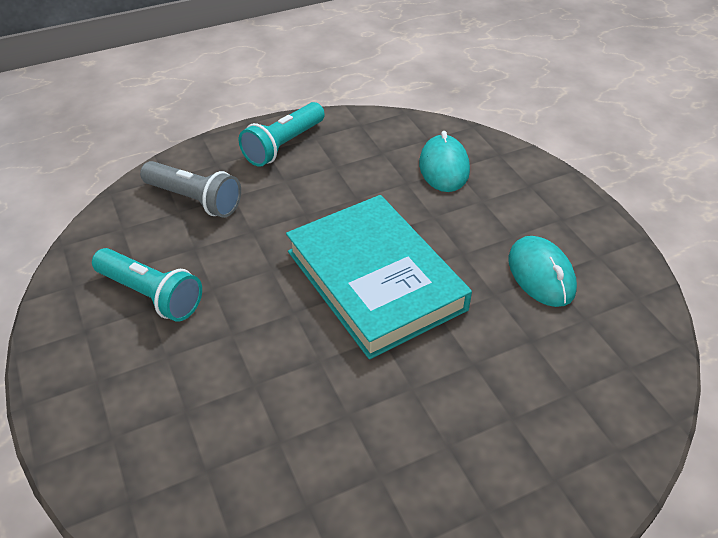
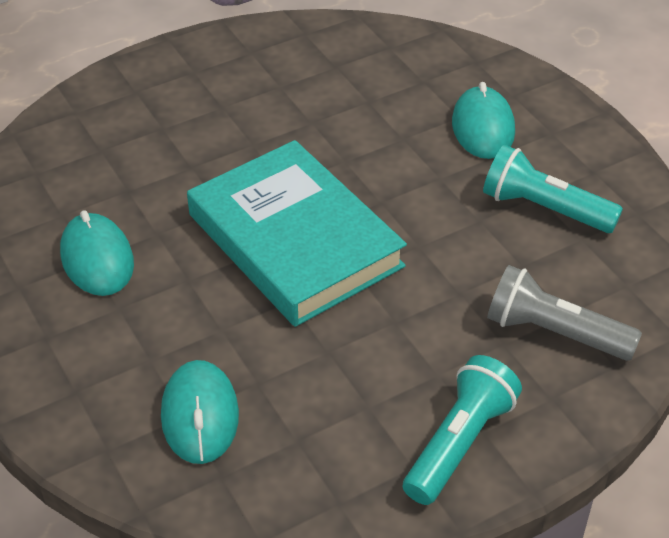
camera: 175 degrees right, 0 degrees up
(165, 392) = (483, 127): none -> turquoise mouse

